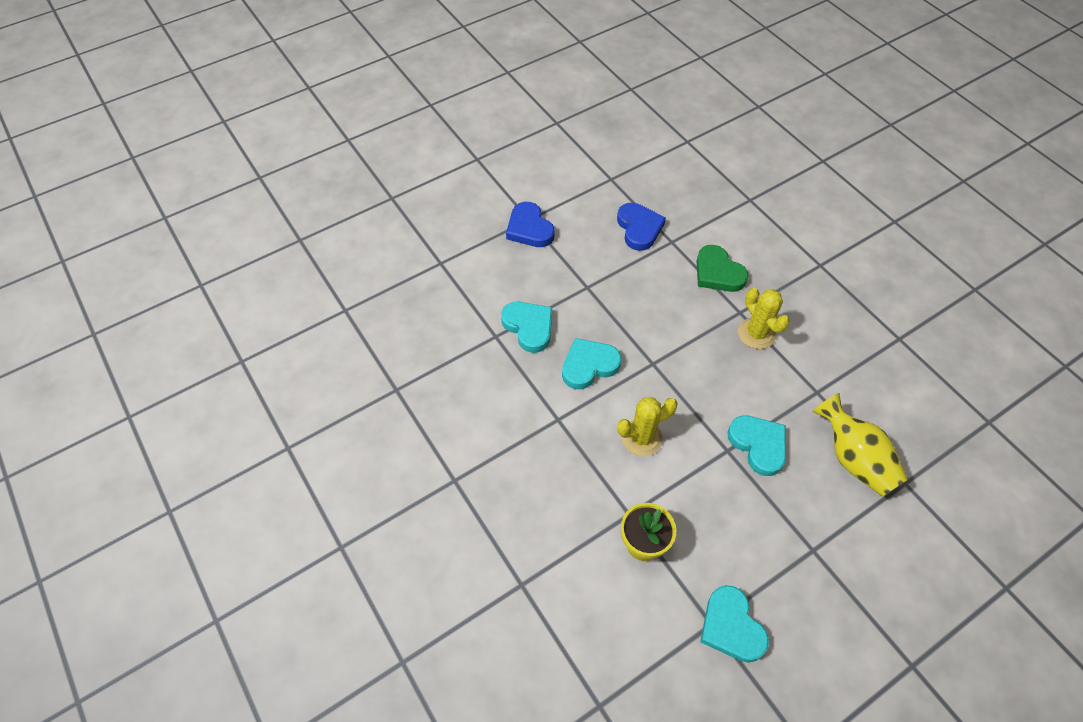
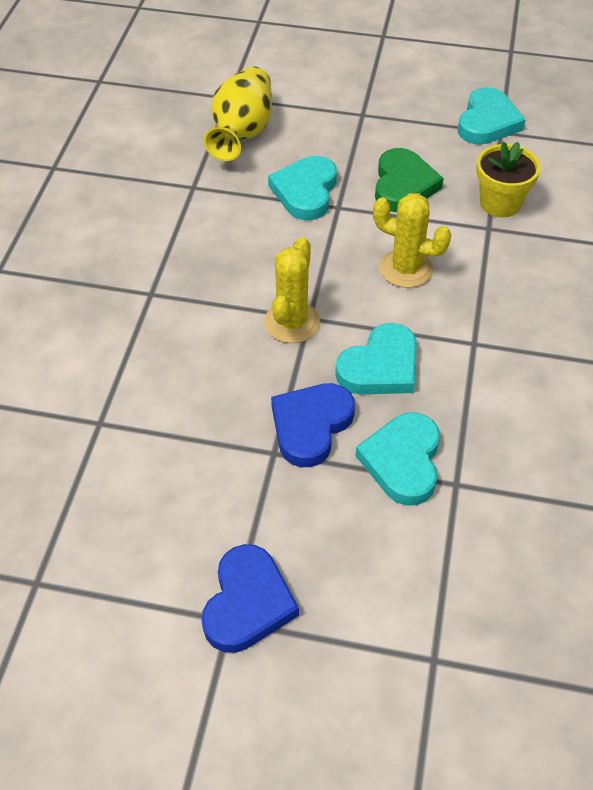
camera: 135 degrees left, 5 degrees down
(589, 365) = (380, 367): turquoise heart -> turquoise heart turned 60 degrees counterclockwise
(639, 228) = (110, 473): blue heart -> blue heart (311, 426)
(718, 273) = (108, 346): green heart -> green heart (403, 185)
(756, 333) = (167, 264): yellow cactus -> yellow cactus (292, 322)

